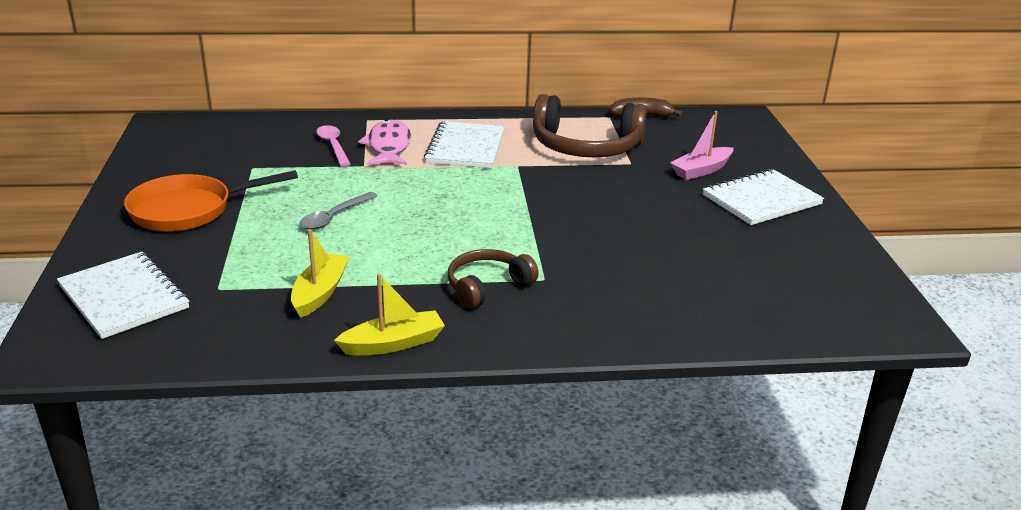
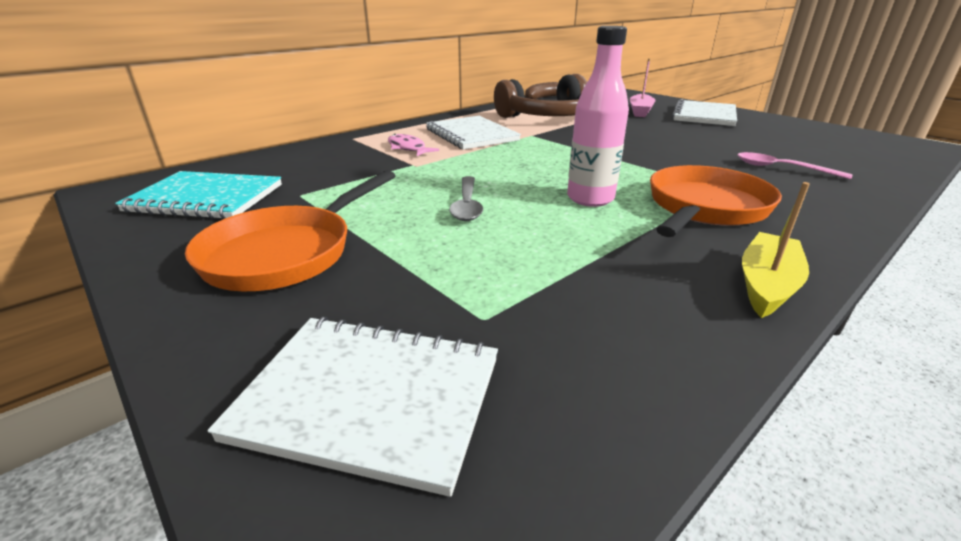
camera: 35 degrees left, 0 degrees up
(199, 150) = (206, 198): none -> turquoise notebook
(320, 293) = (598, 271): yellow boat -> none
(333, 146) = (356, 160): pink spoon -> pink spoon (781, 168)
(389, 146) = (408, 148): pink fish -> pink fish, size x0.66
(424, 245) = (590, 199): none -> pink bottle
(487, 286) = (705, 208): brown headphones -> orange pan

